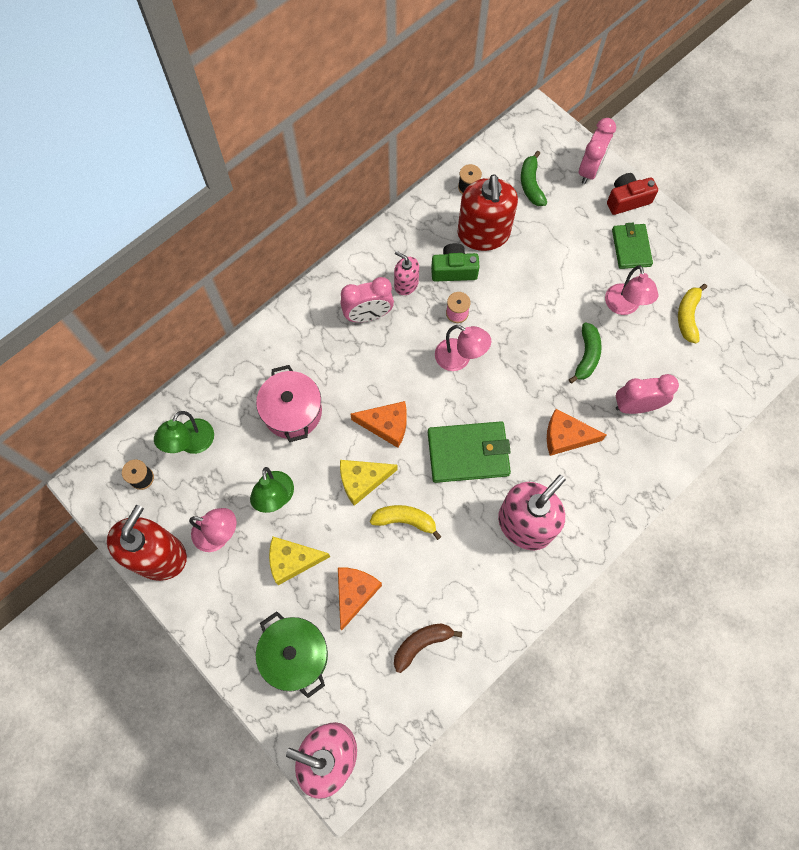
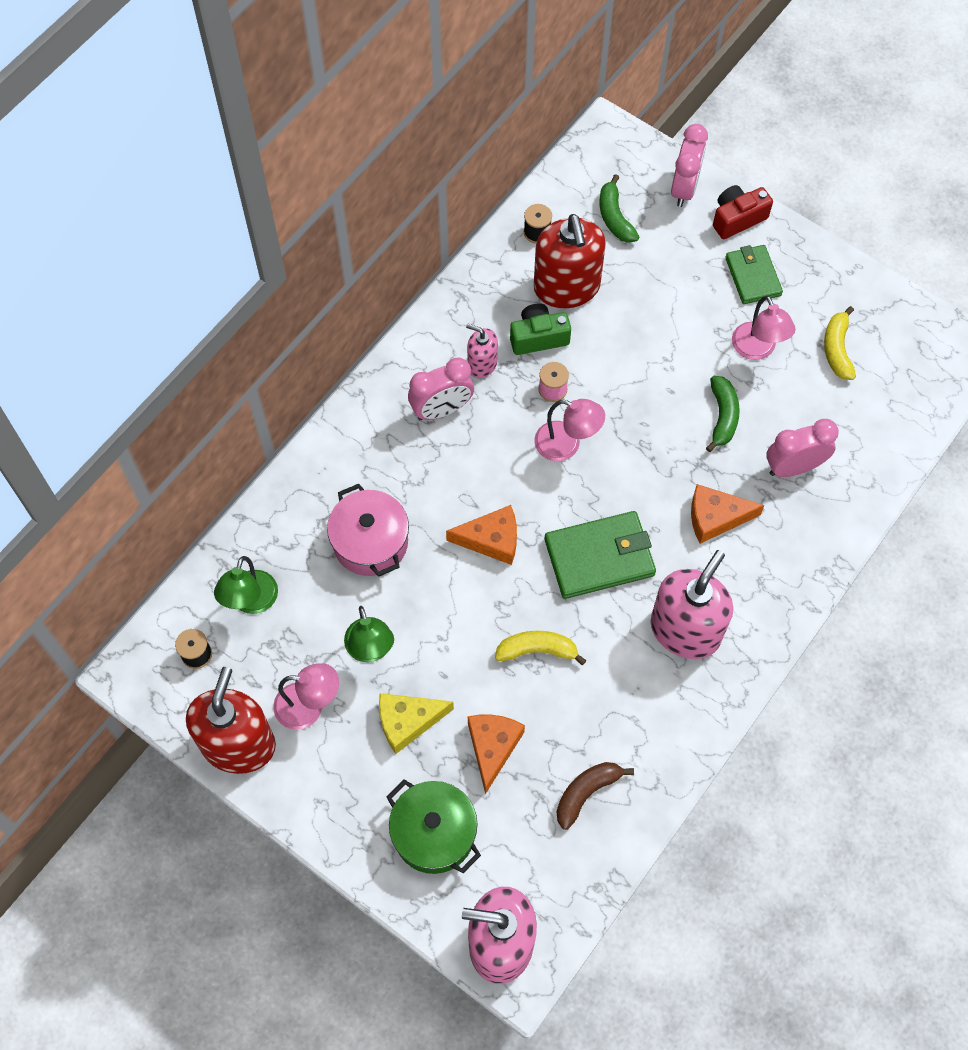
camera: 10 degrees left, 5 degrees down
(362, 480) = (475, 611): yellow cheese -> none

